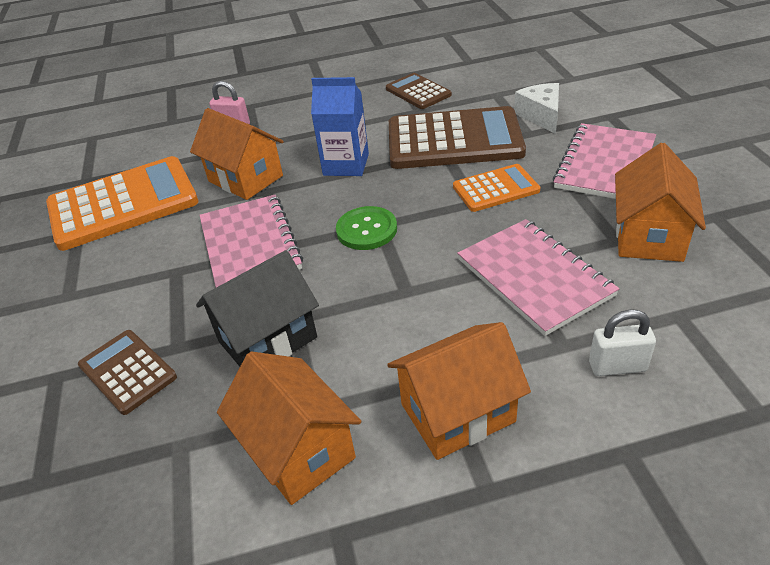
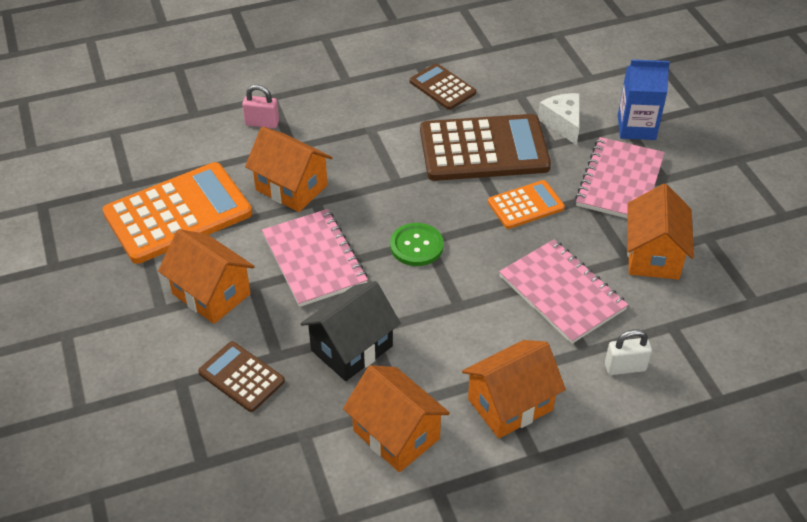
camera: 10 degrees left, 5 degrees up
(127, 280) = (211, 294): none -> orange house
(346, 164) = (385, 174): blue carton -> blue carton (636, 127)

